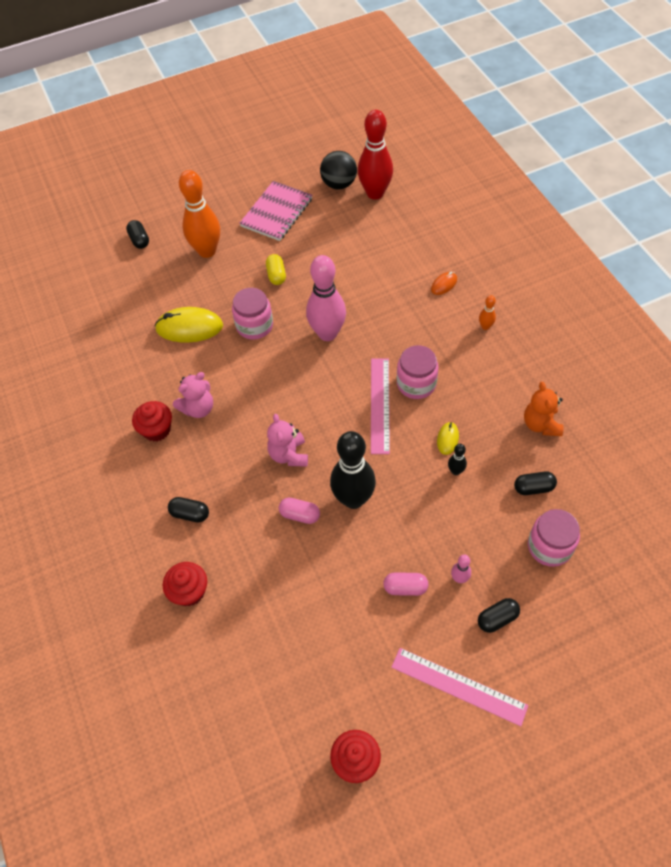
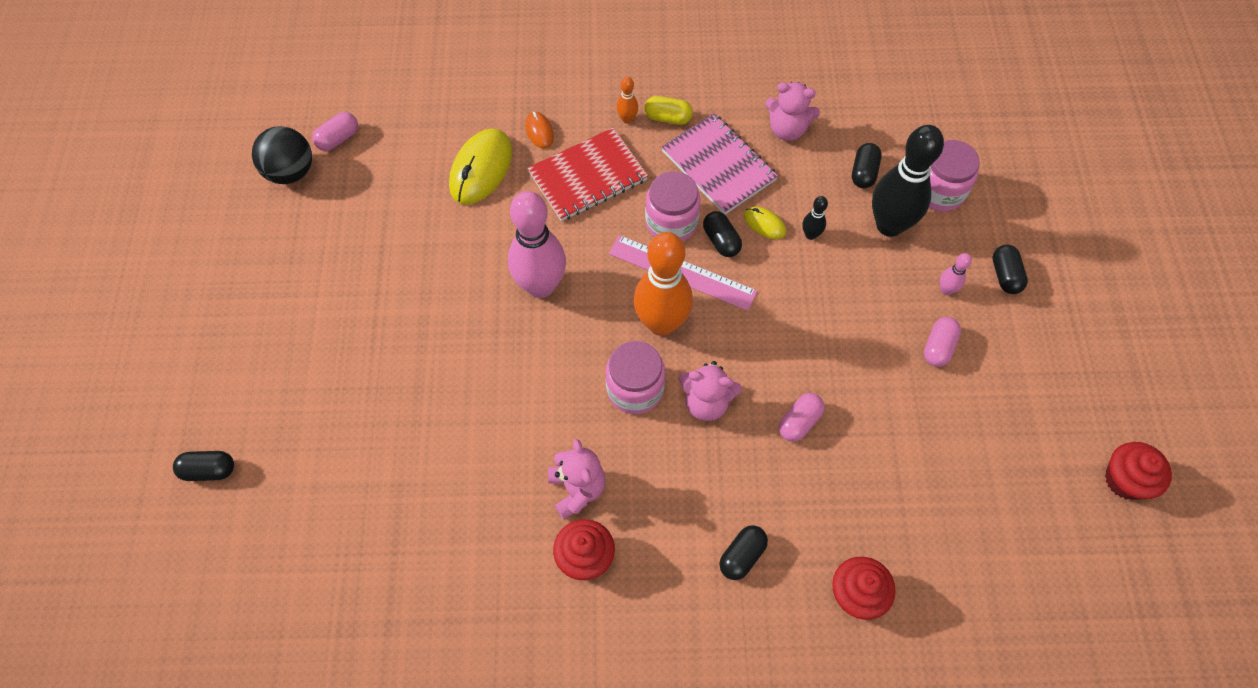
camera: 70 degrees left, 5 degrees up
(189, 327) = (428, 454): yellow mouse -> yellow mouse (481, 169)
(207, 251) = (298, 382): orange bowling pin -> orange bowling pin (661, 323)
(254, 326) = (476, 368): pink jar -> pink jar (635, 389)
(276, 212) = (288, 266): pink notebook -> pink notebook (718, 165)
(276, 275) = (404, 308): yellow capsule -> yellow capsule (668, 118)
(353, 499) = (802, 354): black bowling pin -> black bowling pin (889, 225)
(375, 193) = (338, 139): red bowling pin -> pink capsule
(418, 418) = (721, 241): none -> black capsule
(424, 324) = (588, 176): none -> red notebook
(458, 686) = (1069, 345): pink ruler -> none
(541, 424) = (787, 129): orange teddy bear -> pink teddy bear

